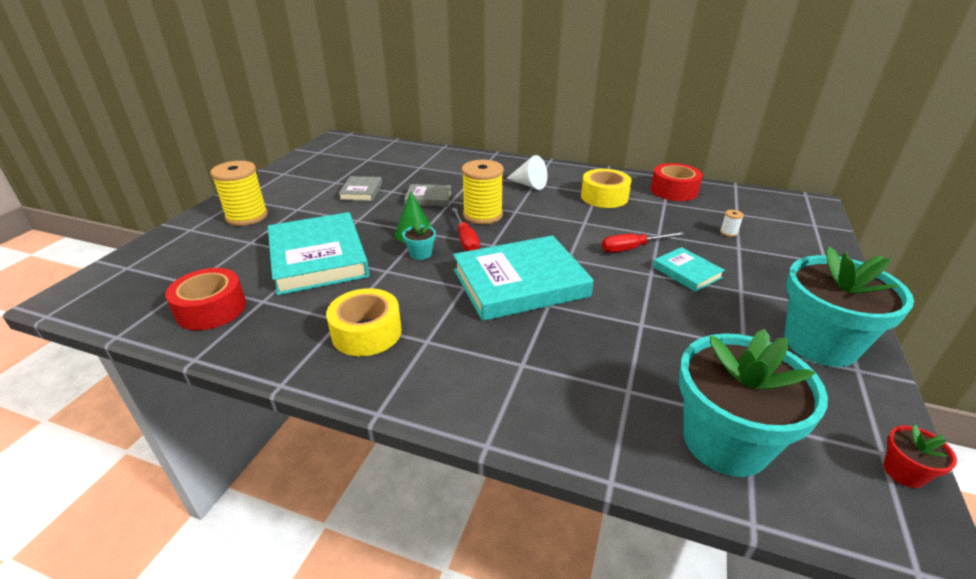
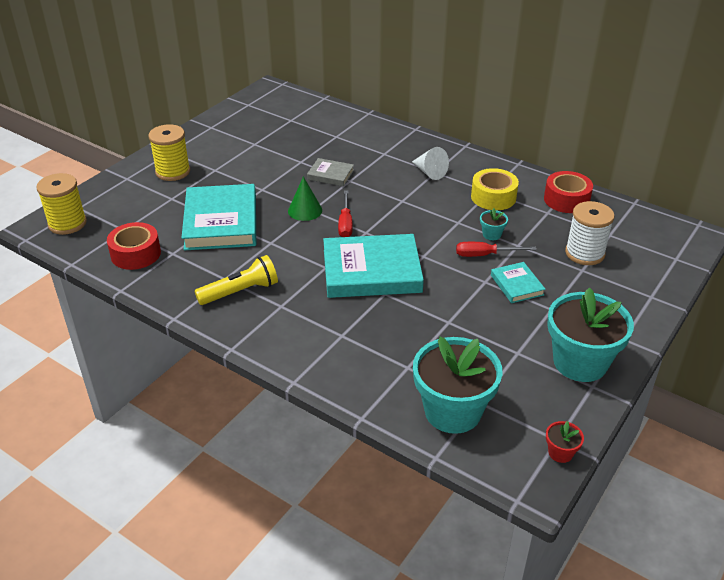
camera: 15 degrees right, 5 degrees up
(361, 191) = (274, 158): grey book -> none
(366, 332) = (240, 292): yellow tape -> yellow flashlight
(420, 254) = (303, 231): turquoise flower pot -> turquoise flower pot (491, 234)
(482, 215) = (371, 200): yellow spool -> yellow spool (67, 224)
(728, 232) = (584, 253): white spool -> white spool, size x2.48

